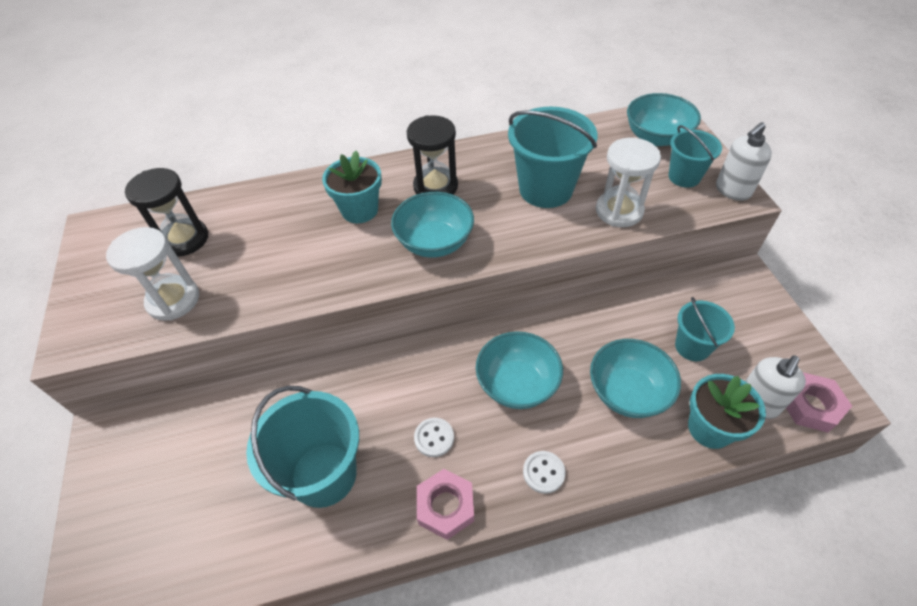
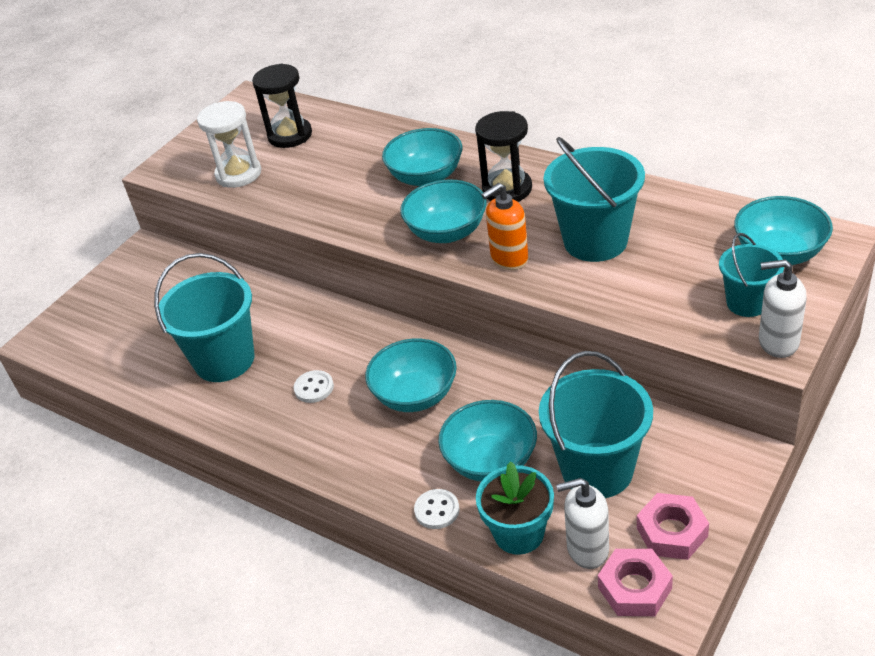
camera: 50 degrees right, 10 degrees down
(360, 210) = (426, 177): turquoise flower pot -> turquoise bowl
(445, 506) = (268, 433): pink nut -> pink nut (672, 532)
(507, 235) = (509, 259): none -> orange soap dispenser
(543, 472) = (354, 463): white button -> white button (437, 510)
(619, 211) = (633, 295): white hourglass -> none
(692, 346) = (597, 470): turquoise bucket -> turquoise bucket, size x1.70

